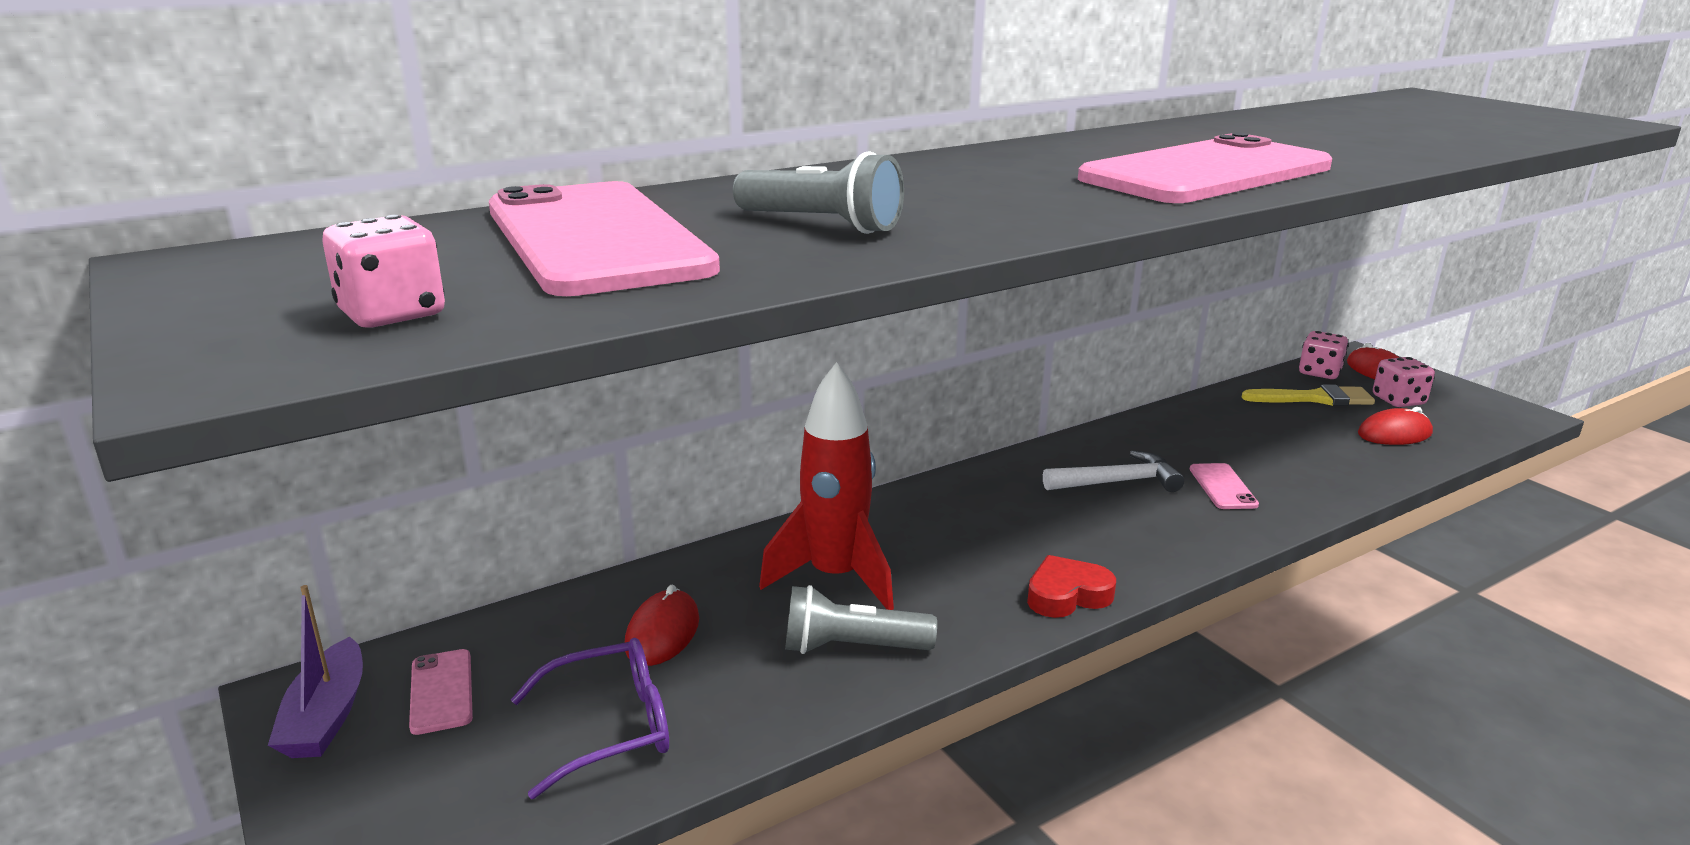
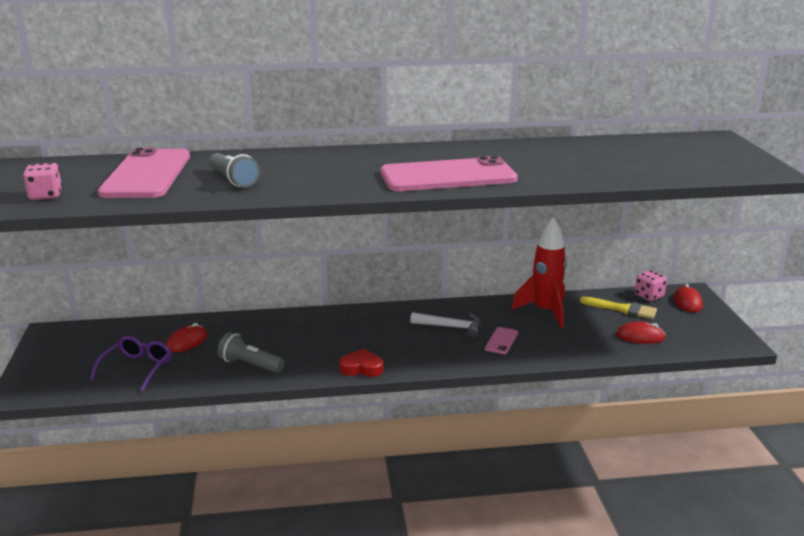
camera: 25 degrees right, 0 degrees up
(327, 716) = (53, 341): purple boat -> none
(441, 691) = (94, 342): pink phone -> none
(608, 728) = (136, 369): purple glasses -> purple glasses turned 75 degrees counterclockwise
(835, 577) = (273, 338): red rocket -> red rocket (545, 312)
(1398, 400) = (673, 320): pink dice -> none

